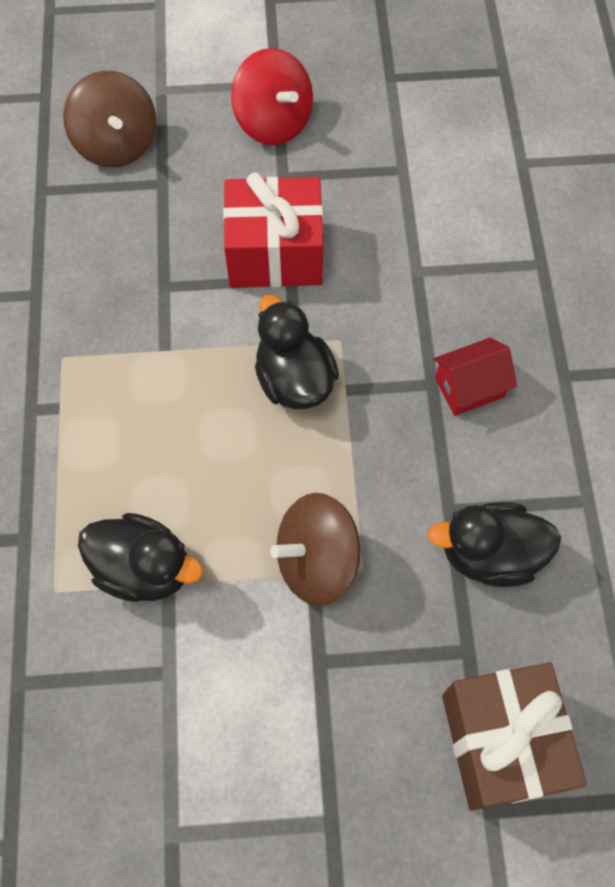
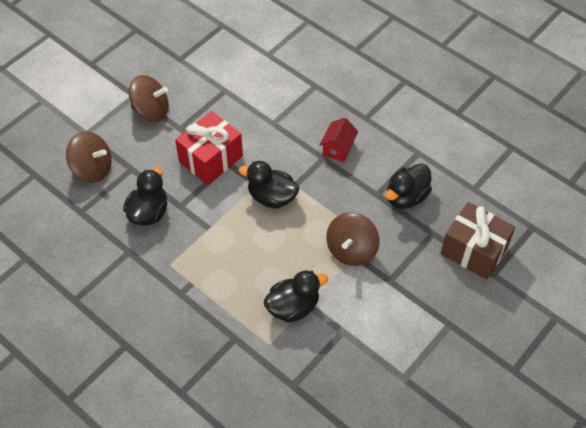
camera: 45 degrees left, 10 degrees down
(116, 261) = (149, 212): none -> black duck
(273, 122) = (151, 111): red spinning top -> brown spinning top

